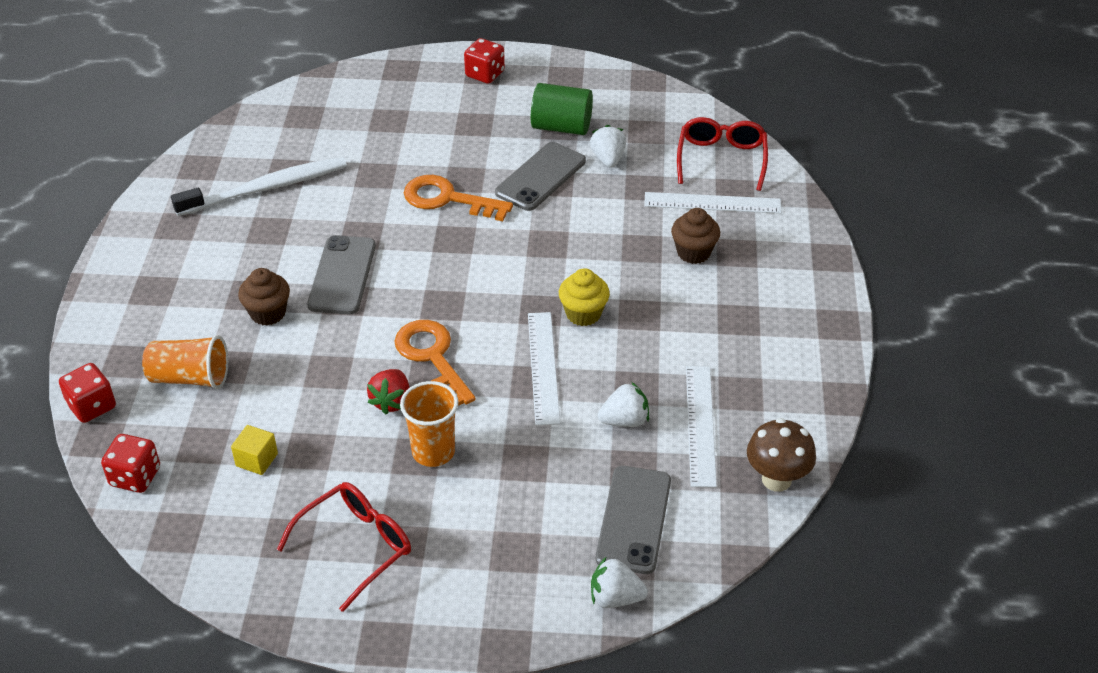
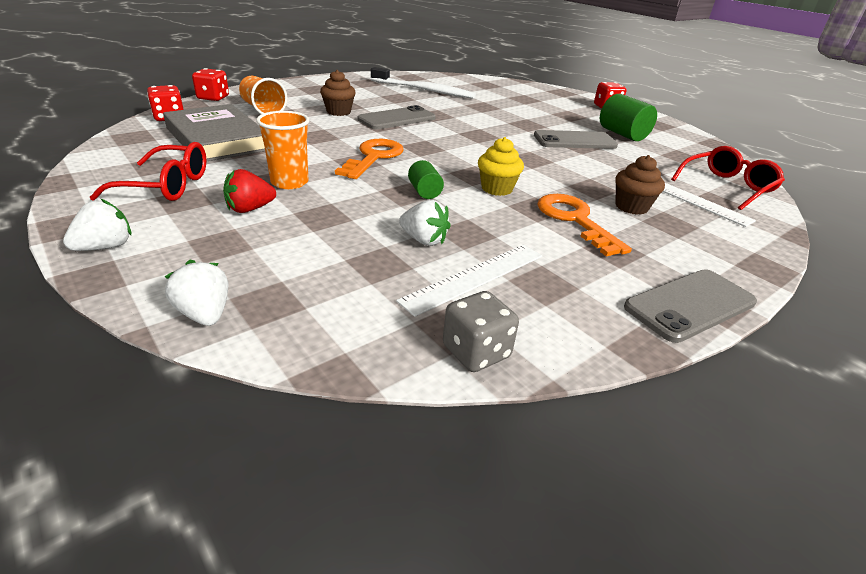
camera: 45 degrees right, 10 degrees down
(257, 460) = (217, 139): yellow cube -> grey book
(391, 401) = (317, 157): red strawberry -> red strawberry (250, 209)
(448, 199) = (504, 125): orange key -> orange key (575, 220)
(543, 367) = (424, 192): white ruler -> green cylinder
(608, 159) = (633, 153): white strawberry -> white strawberry (105, 247)
(633, 519) = (318, 286): grey phone -> grey phone (690, 305)
(776, 479) = (476, 352): brown mushroom -> grey dice

